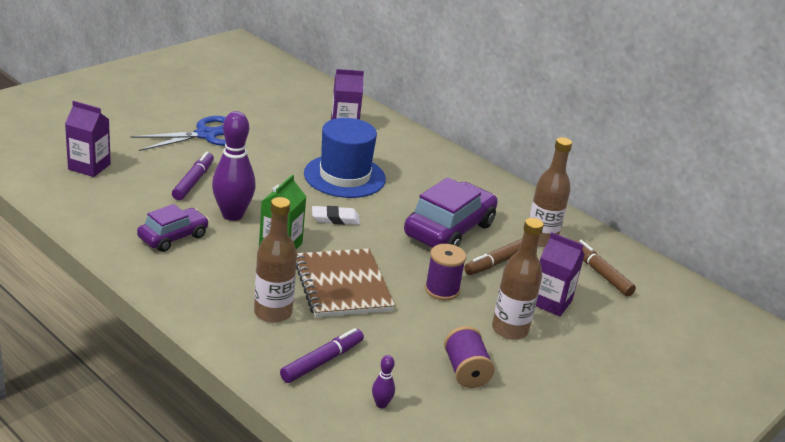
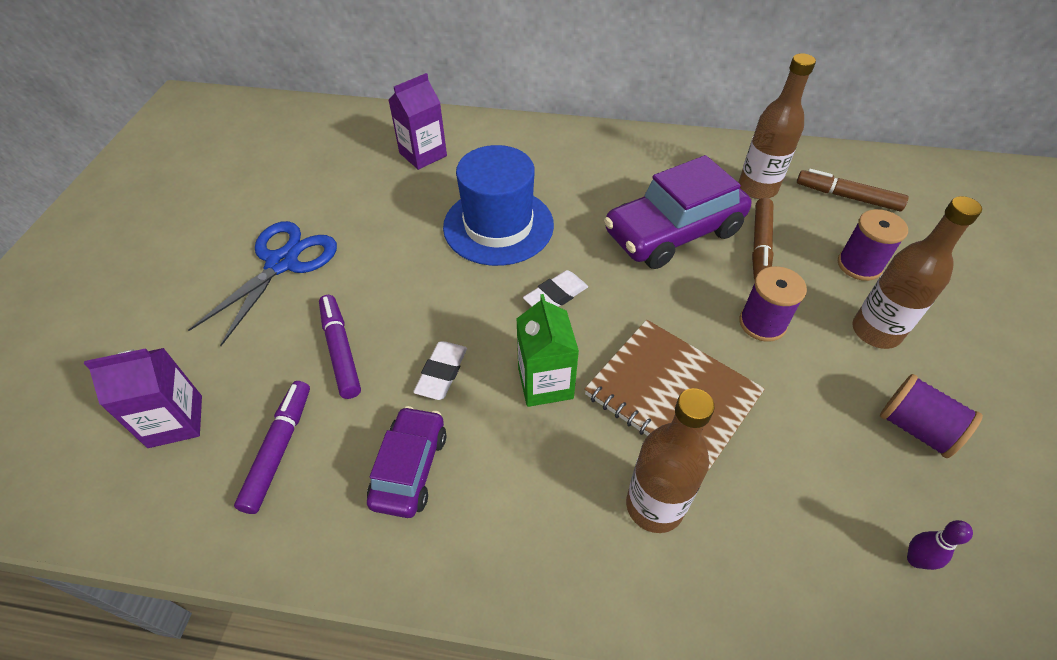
camera: 30 degrees left, 20 degrees up
(232, 215) = (442, 373): purple bowling pin -> white eraser
(322, 361) = (789, 543): purple marker -> purple marker (279, 449)
(449, 230) = (673, 232): purple car -> purple car turned 120 degrees counterclockwise
(551, 302) = (859, 265): purple carton -> purple spool

